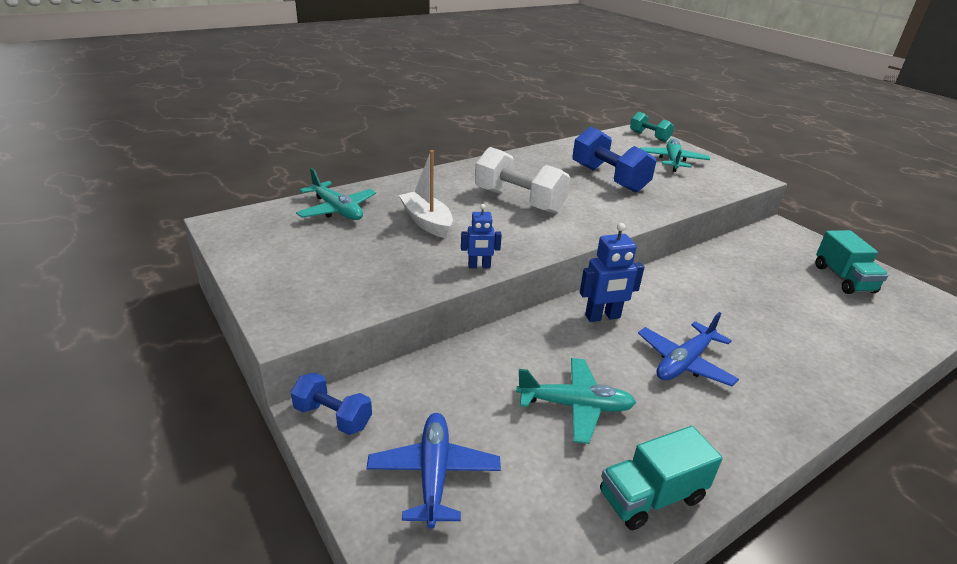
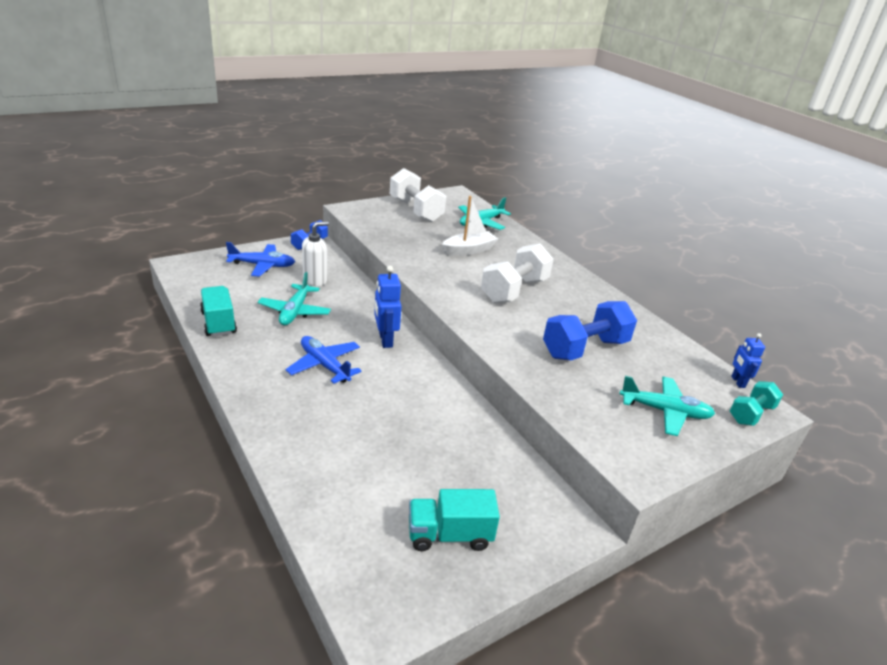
camera: 90 degrees right, 0 degrees up
(294, 259) = (415, 210): none -> white dumbbell
(471, 394) = (315, 280): none -> white soap dispenser
(479, 266) = (407, 263): blue robot -> blue robot (737, 382)

